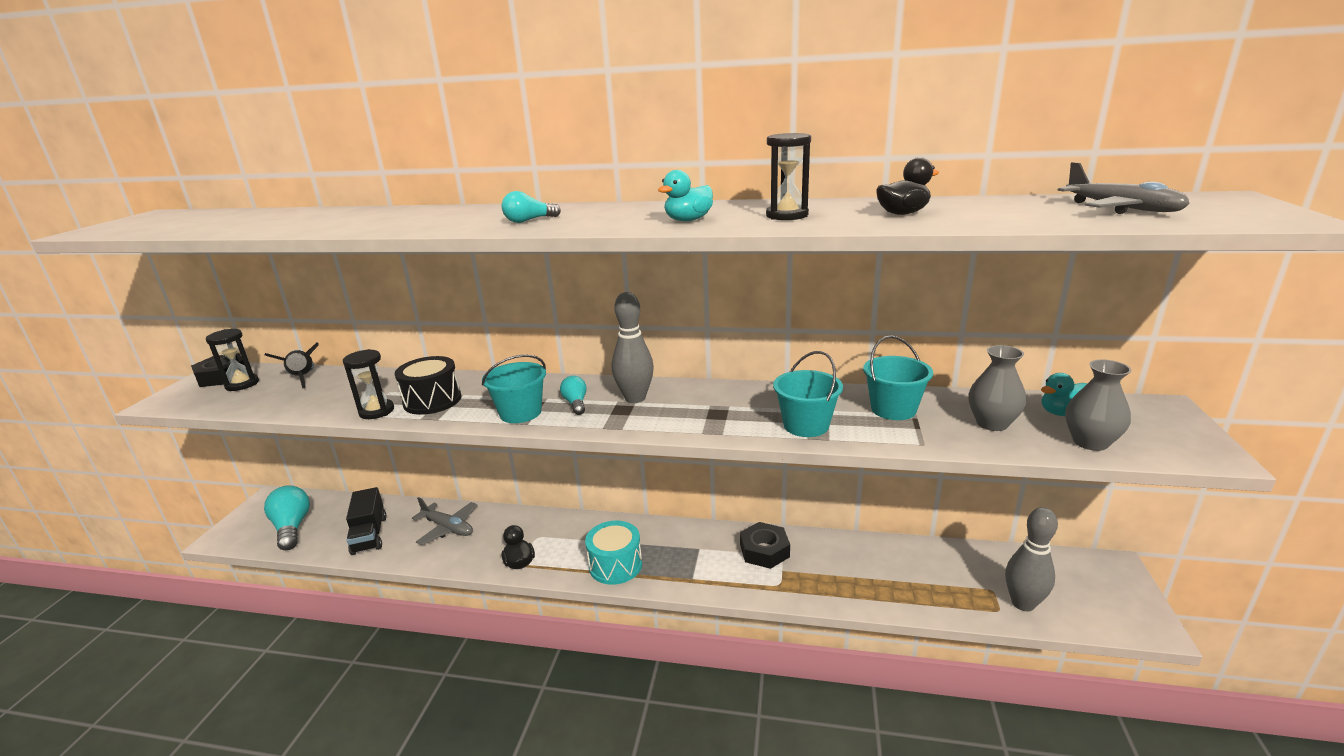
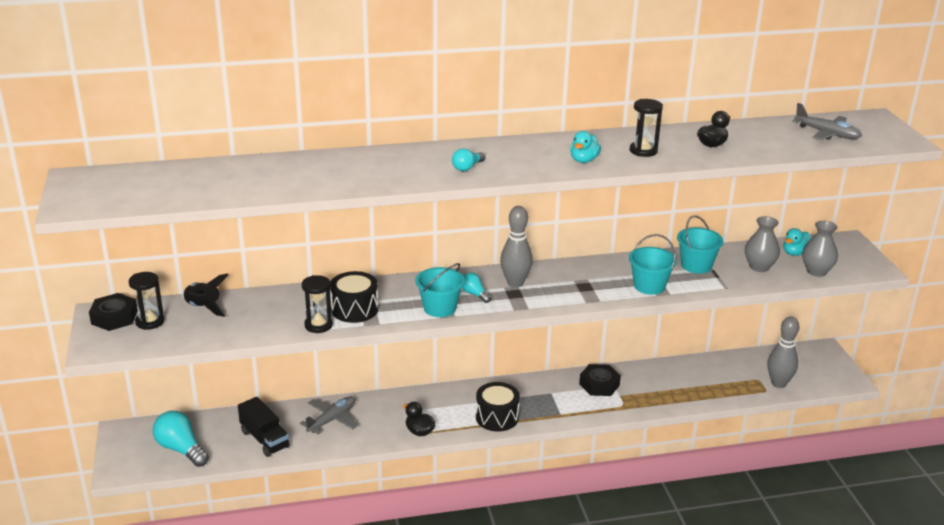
camera: 25 degrees left, 5 degrees up
(448, 528) = (332, 419): grey plane -> grey plane turned 60 degrees counterclockwise
(615, 565) = (497, 417): turquoise drum -> black drum

